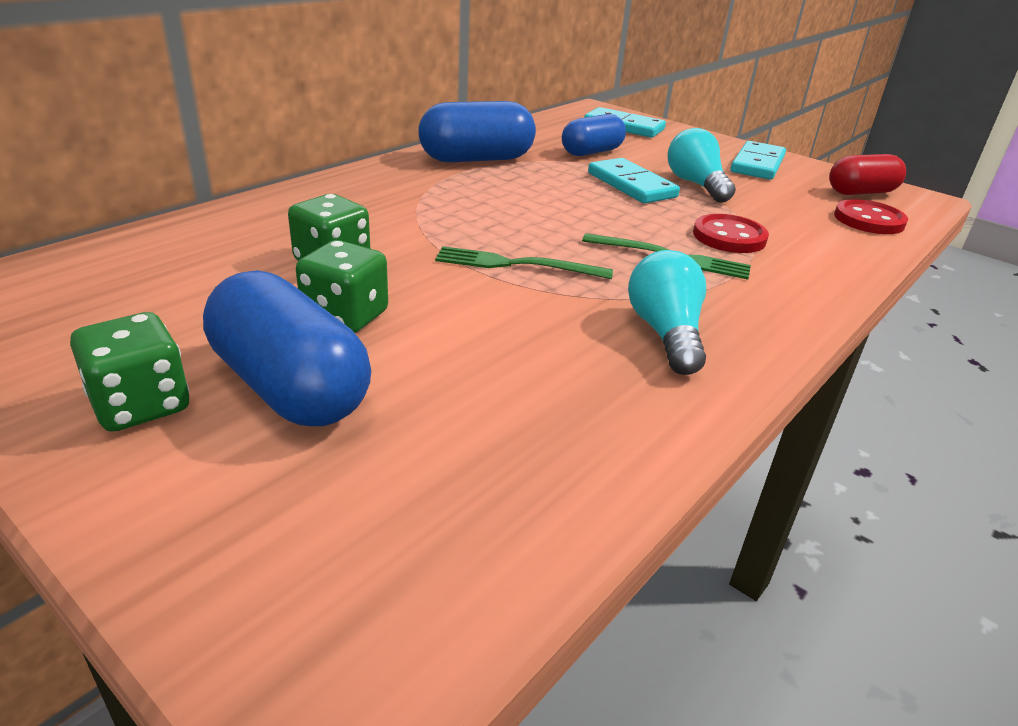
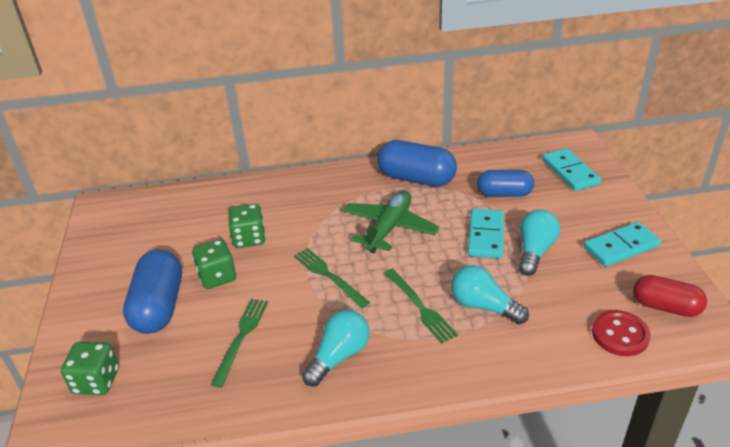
camera: 45 degrees right, 5 degrees up
(141, 405) = (109, 291): green dice -> green dice (96, 381)
(501, 368) = (241, 337): none -> green fork
(517, 204) = (389, 228): none -> green plane
(729, 237) = (483, 306): red button -> turquoise light bulb

